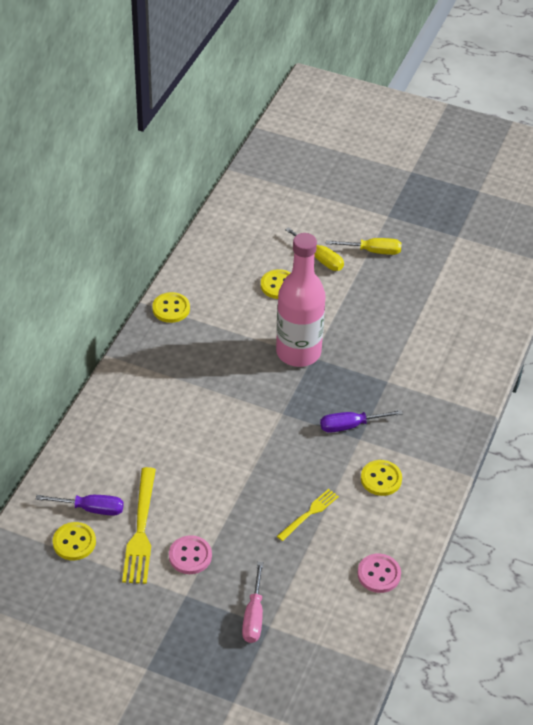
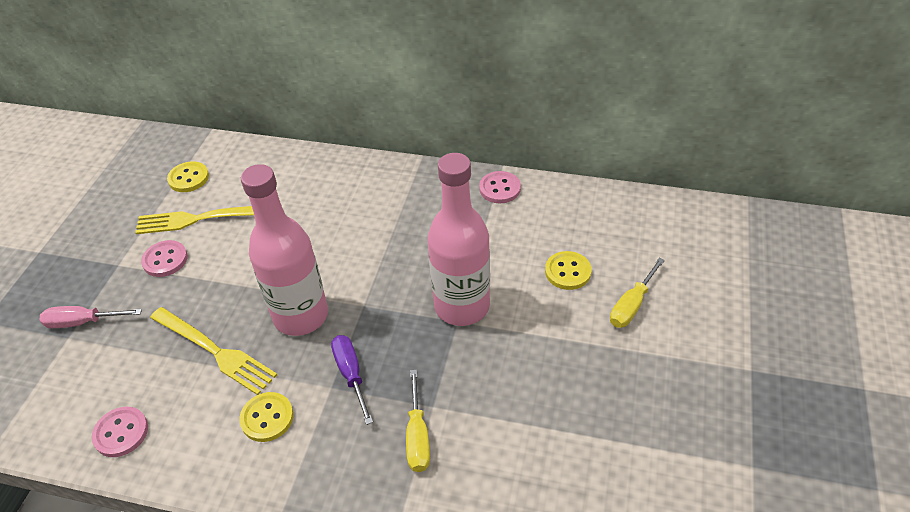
camera: 85 degrees right, 0 degrees up
(90, 509) = (227, 181): purple screwdriver -> none
(171, 309) = (500, 188): yellow button -> pink button
(284, 454) = (301, 316): none -> pink bottle
(309, 513) = (215, 351): yellow fork -> yellow fork, size x1.72
(372, 251) = (670, 360): yellow screwdriver -> yellow screwdriver (417, 436)

